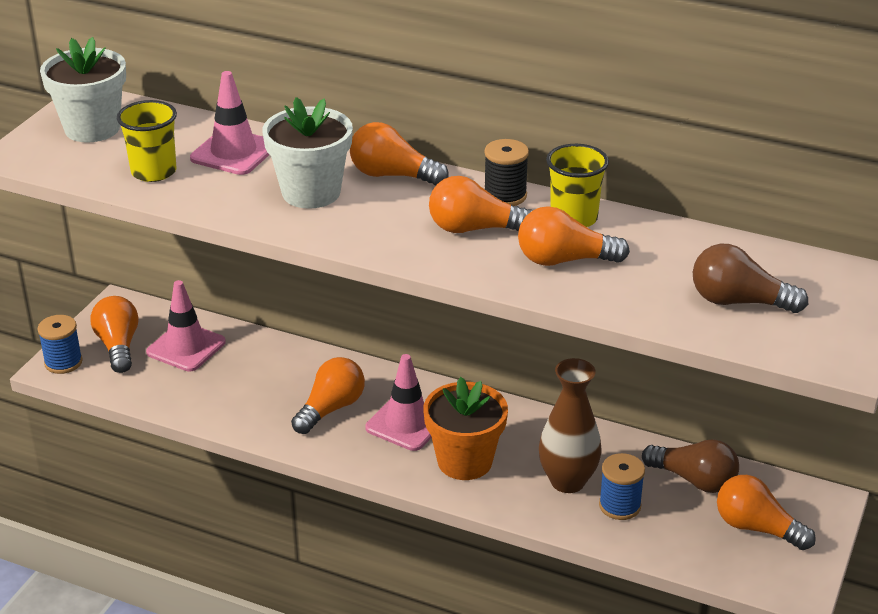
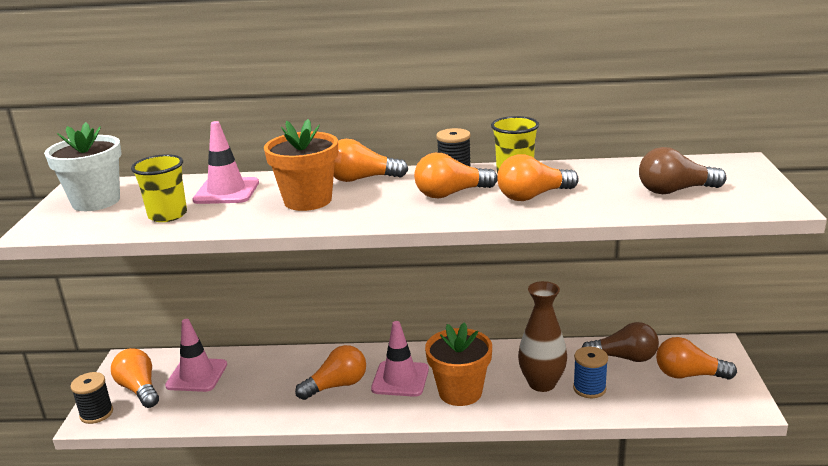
camera: 20 degrees left, 10 degrees down
(63, 362) = (96, 413): blue spool -> black spool
(311, 192) = (308, 200): white flower pot -> orange flower pot
(331, 409) = (337, 385): orange light bulb -> orange light bulb turned 45 degrees clockwise

